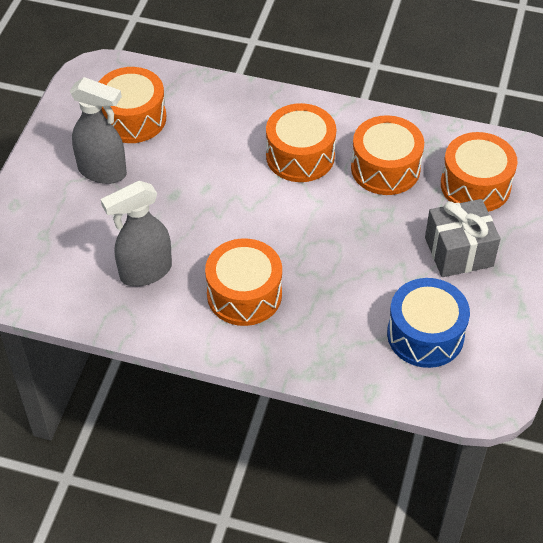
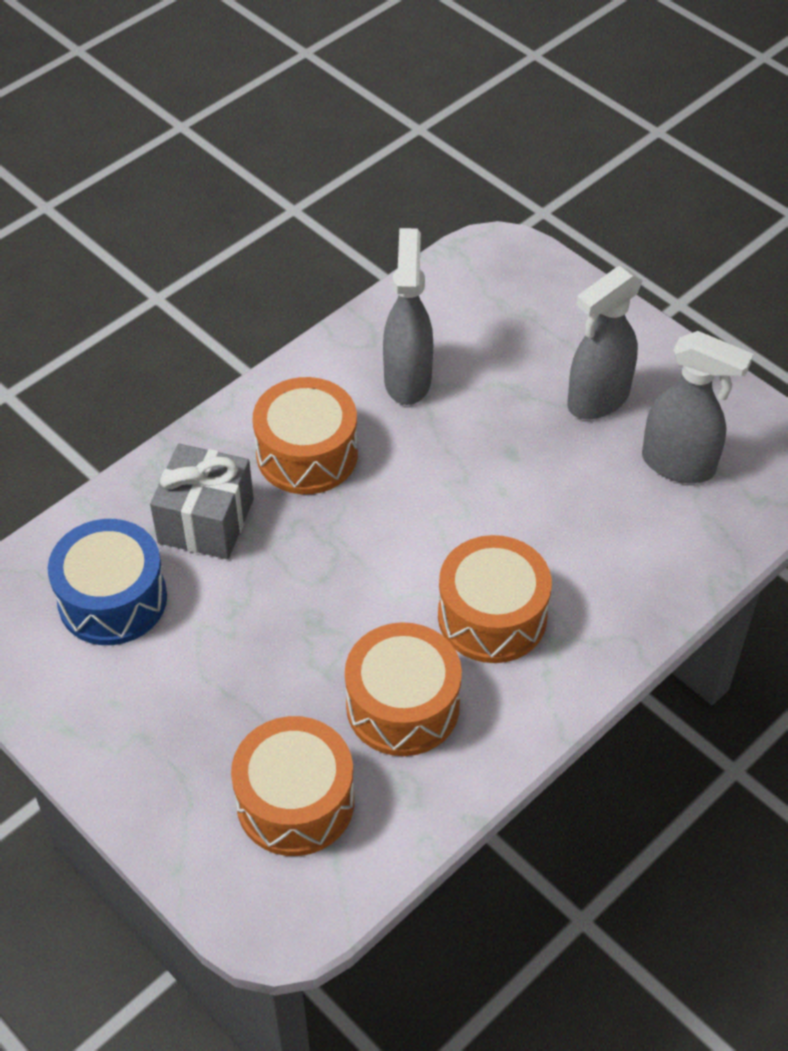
camera: 120 degrees right, 0 degrees up
(132, 118) = (679, 465): orange drum -> grey spray bottle
(458, 252) = (201, 709): grey gift -> grey gift (206, 521)

